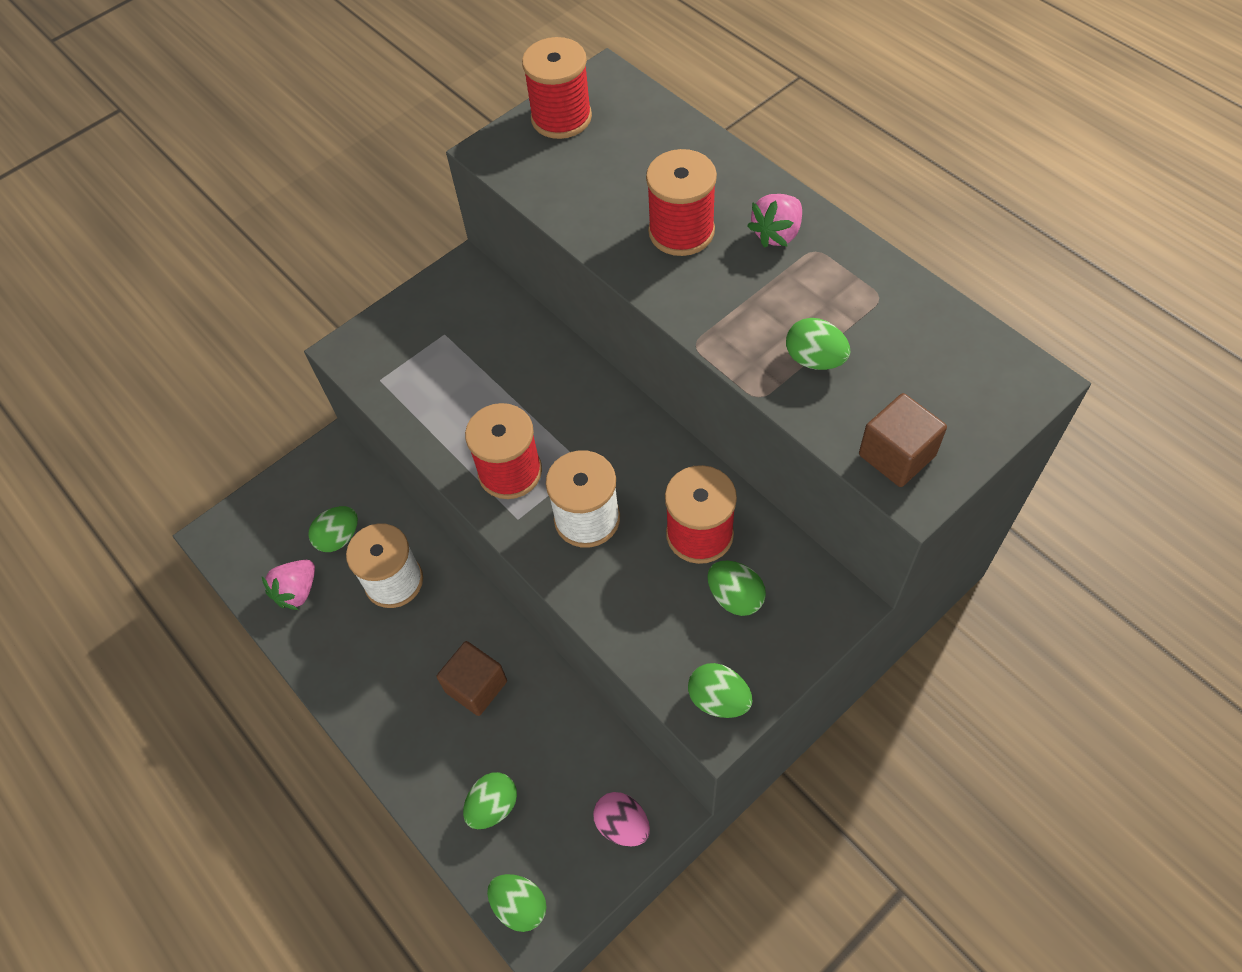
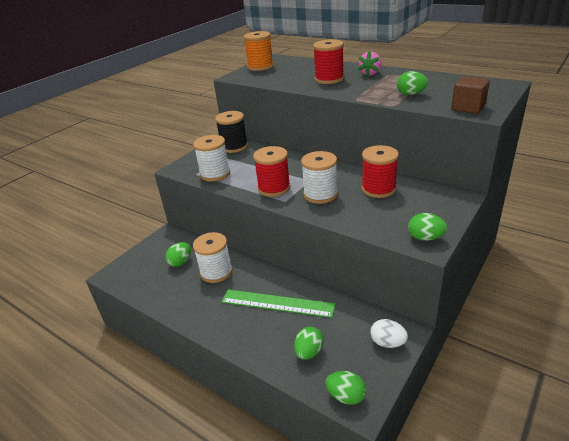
camera: 15 degrees left, 25 degrees down
(297, 591) = (163, 287): pink strawberry -> none
(415, 391) = (215, 174): none -> white spool
(476, 304) = (234, 146): none -> black spool
(476, 686) = (277, 303): brown cube -> green ruler
(561, 118) = (260, 67): red spool -> orange spool
(622, 825) = (387, 343): pink egg -> white egg
(735, 597) = (409, 204): green egg -> none

